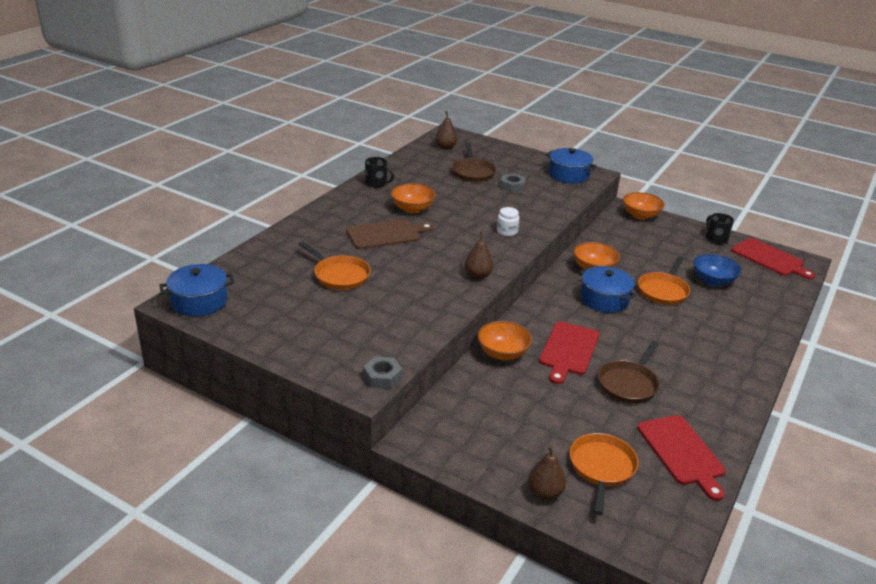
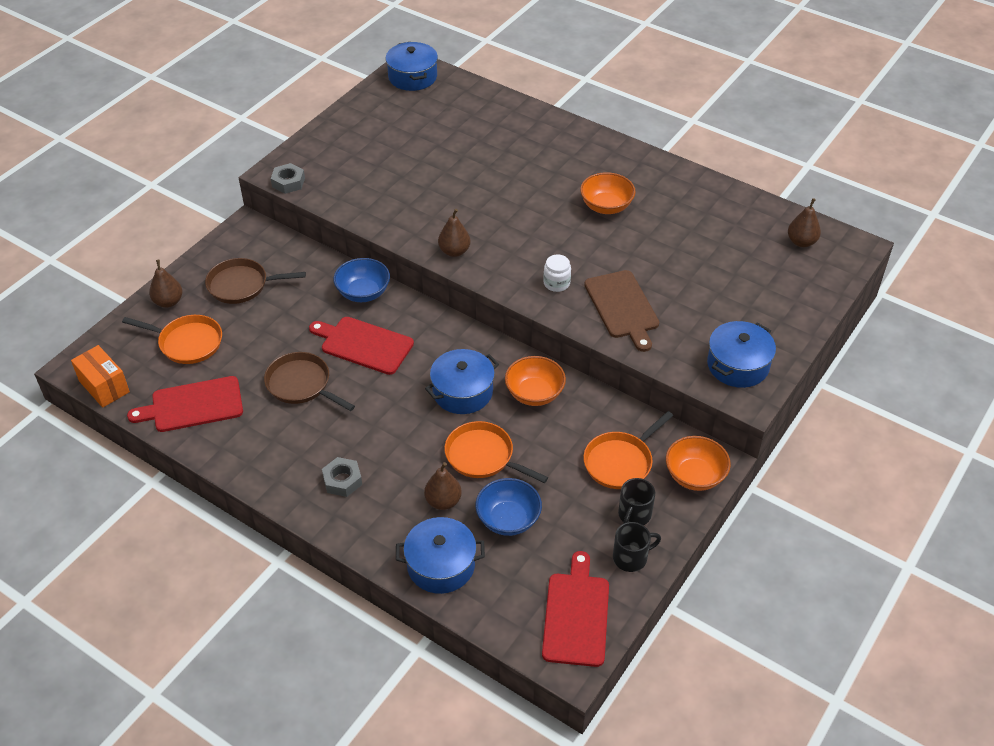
camera: 95 degrees right, 15 degrees up
(339, 275) = (455, 154): orange pan -> orange pan (620, 462)
(376, 184) = (669, 178): black mug -> black mug (634, 515)
(386, 234) = (542, 185): brown cutting board -> brown cutting board (622, 307)
(473, 172) = (723, 264): brown pan -> brown pan (242, 285)
(502, 353) = (363, 293): orange bowl -> blue bowl
(512, 186) = (685, 300): grey nut -> grey nut (342, 480)
(686, 528) = (104, 386): none -> orange box
(713, 307) = (443, 501): none -> brown pear
(767, 307) = (441, 565): none -> blue pot
(770, 258) = (576, 615): red cutting board -> red cutting board turned 135 degrees clockwise

